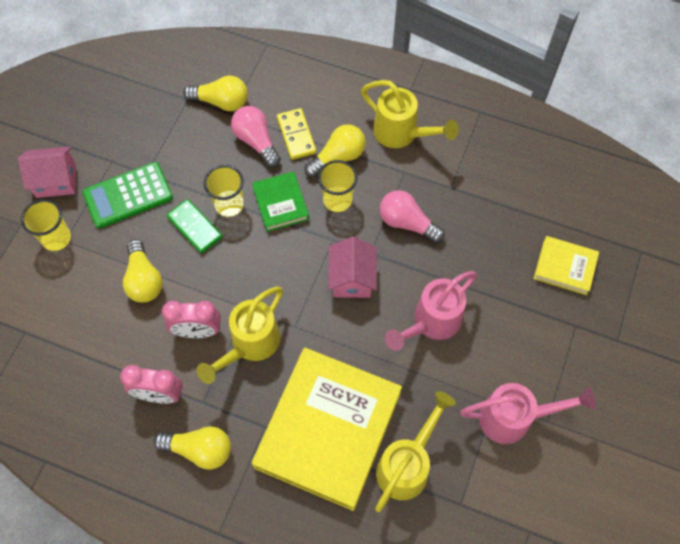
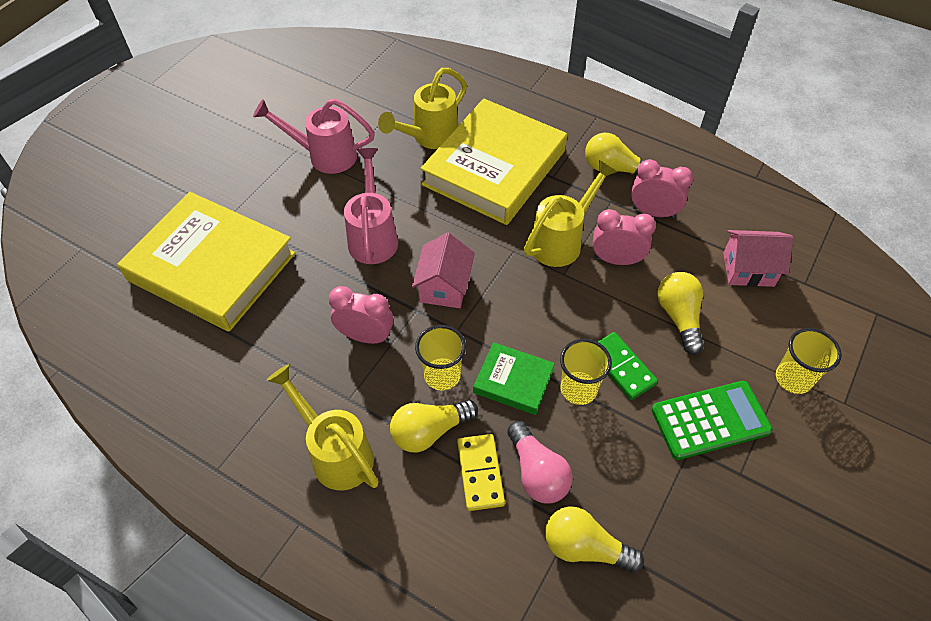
camera: 170 degrees left, 10 degrees down
(56, 181) = (812, 456): pink house -> pink house (748, 269)
(280, 203) = (513, 381): green book -> green book turned 60 degrees counterclockwise
(407, 223) = (366, 336): pink light bulb -> pink clock
(431, 323) = (373, 235): pink watering can -> pink watering can turned 60 degrees counterclockwise
(565, 267) = (212, 267): yellow book -> yellow book, size x2.16

